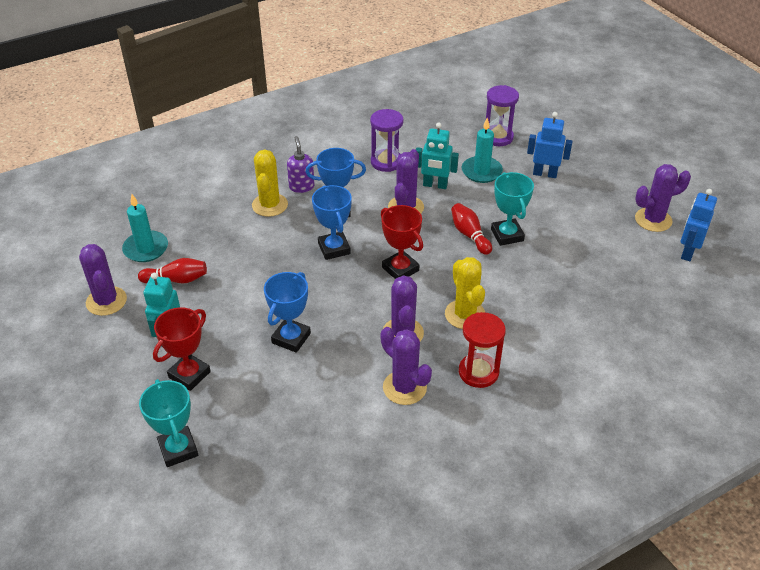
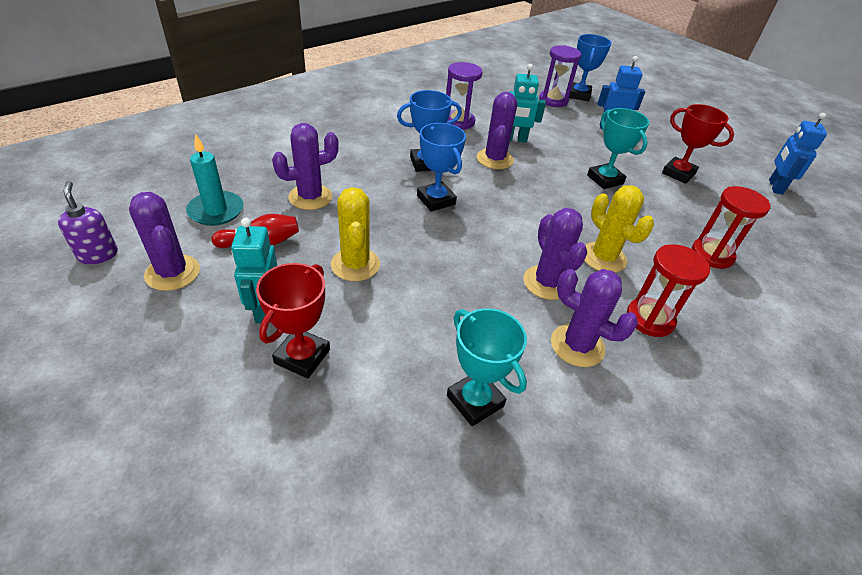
camera: 15 degrees left, 0 degrees up
(178, 449) = (309, 468): turquoise trophy -> turquoise trophy (475, 401)
(270, 205) = (352, 162): yellow cactus -> yellow cactus (355, 264)
(291, 338) = (420, 299): blue trophy -> blue trophy (579, 95)
(301, 186) = (380, 144): purple soap dispenser -> purple soap dispenser (98, 255)
(400, 269) = (514, 216): red trophy -> red trophy (678, 173)
(469, 235) = (569, 181): red bowling pin -> none
(481, 171) = (552, 127): turquoise candle -> none
(571, 319) = (712, 255): none -> red hourglass
(653, 220) = (727, 161): purple cactus -> purple cactus (310, 197)

